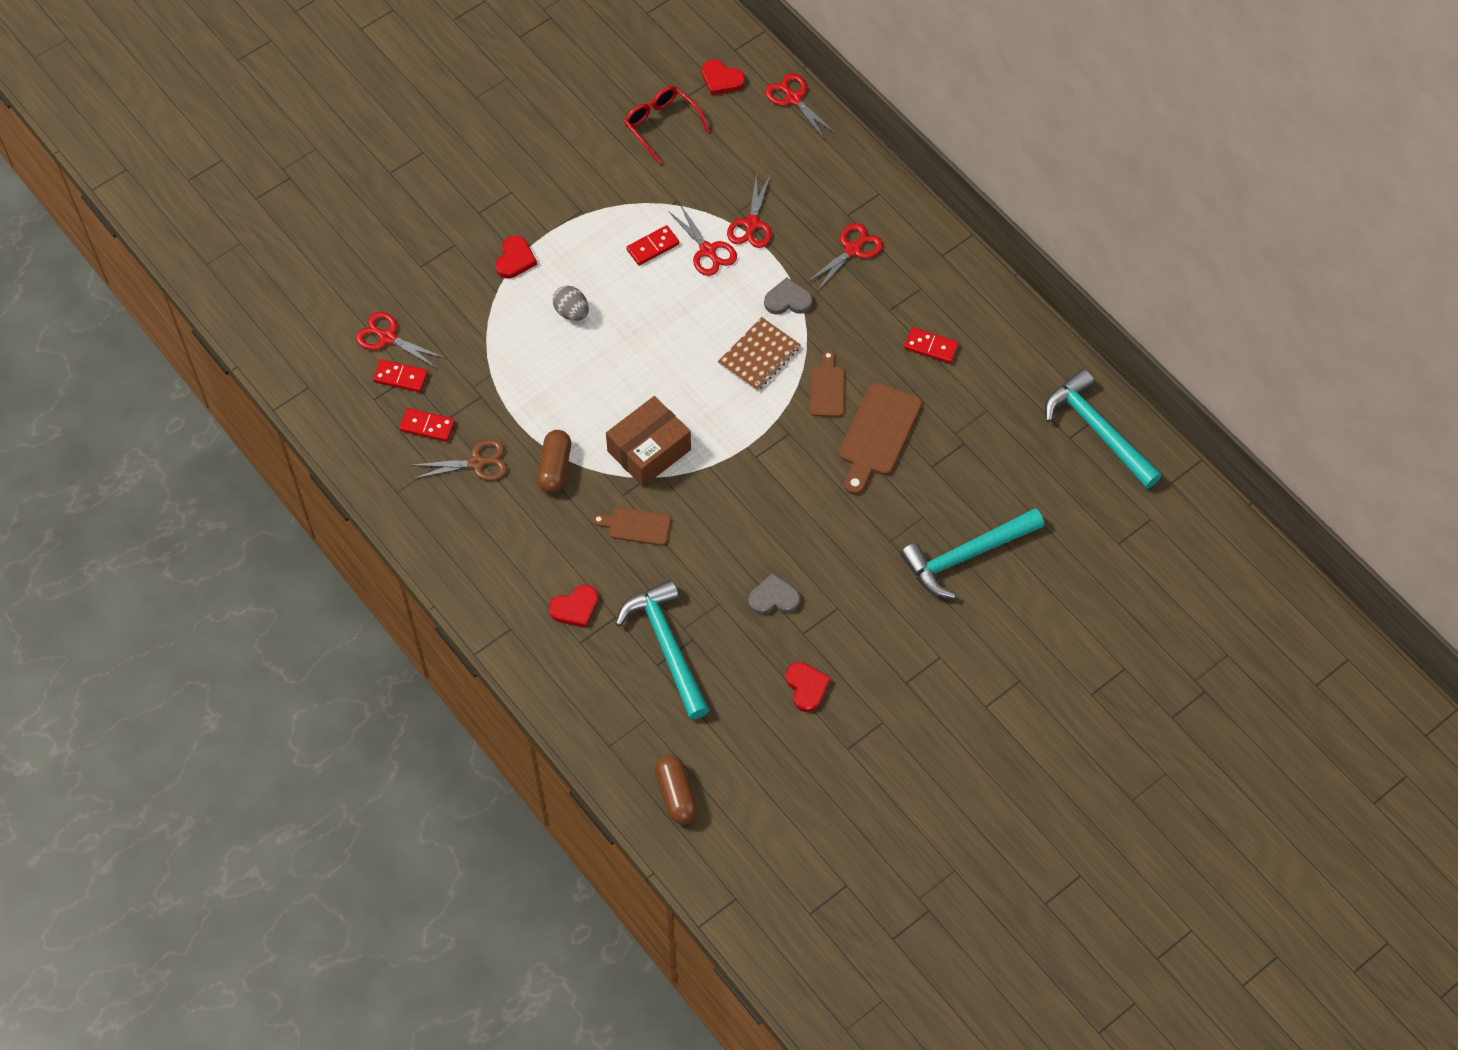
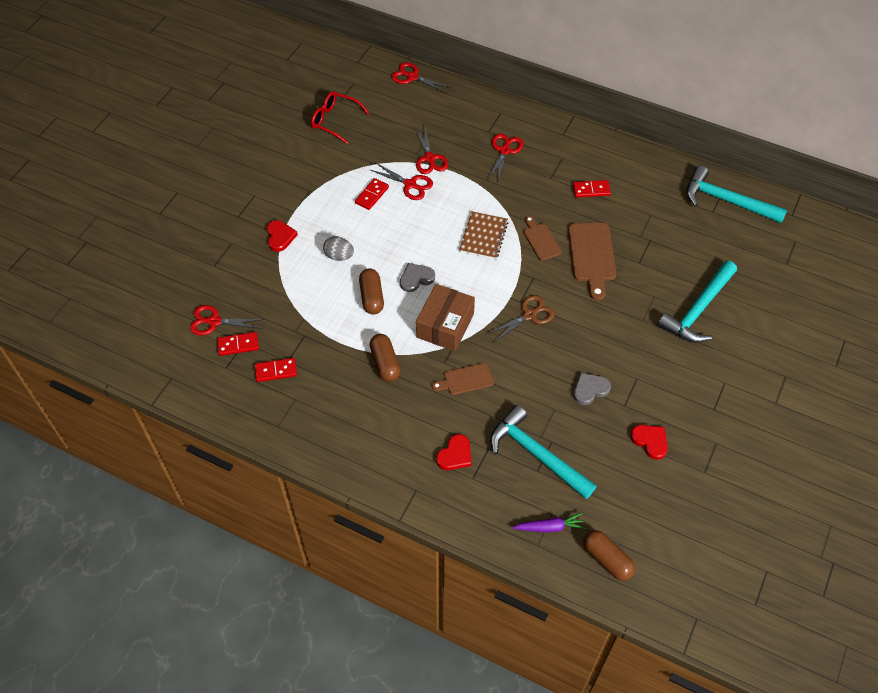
camera: 25 degrees left, 5 degrees down
(476, 463) = (326, 382): brown scissors -> brown scissors (529, 315)
(582, 380) = (371, 297): none -> brown capsule
(634, 732) = (550, 527): none -> purple carrot
(721, 79) = (359, 81): red heart -> none
(788, 300) = (481, 195): grey heart -> grey heart (416, 278)

